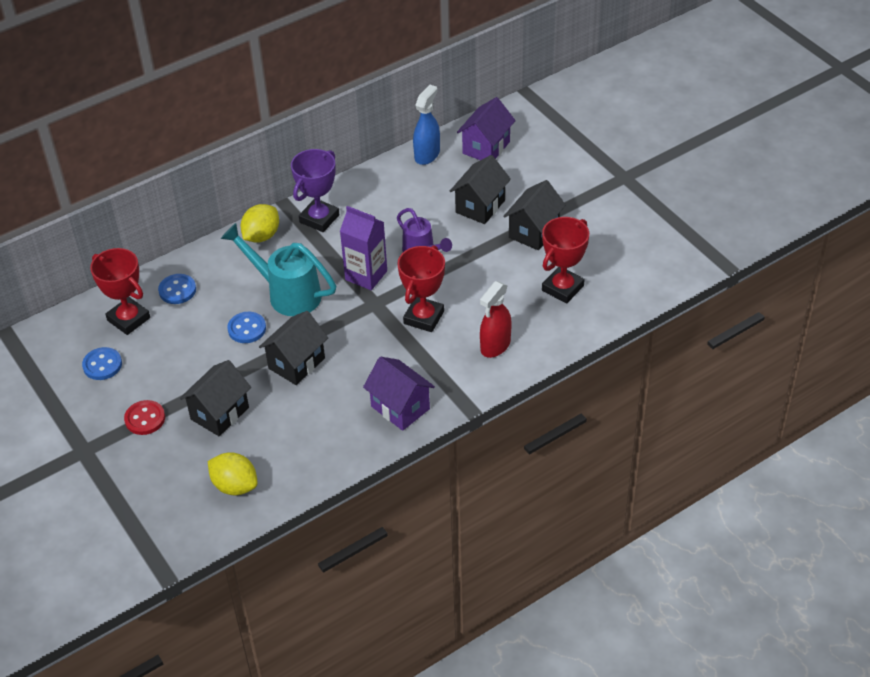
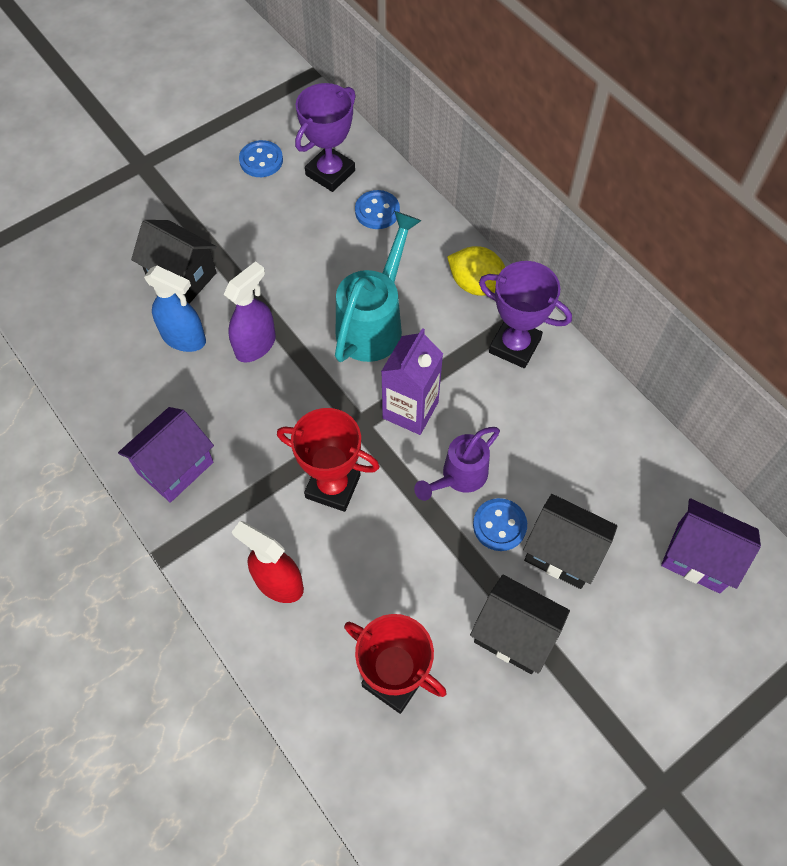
camera: 85 degrees right, 15 degrees up
(128, 319) = (330, 173): red trophy -> purple trophy
(145, 419) = (180, 209): red button -> none
(235, 486) = (74, 304): yellow lemon -> none
(247, 329) = (314, 287): blue button -> blue button (499, 525)
(296, 363) = (256, 345): black house -> purple spray bottle
(427, 155) = (667, 472): blue spray bottle -> blue spray bottle (184, 338)

